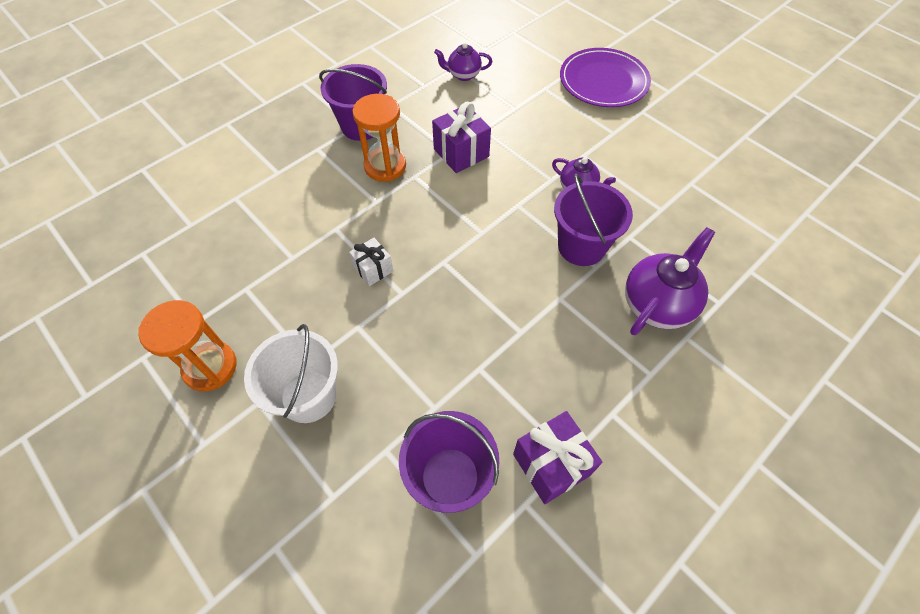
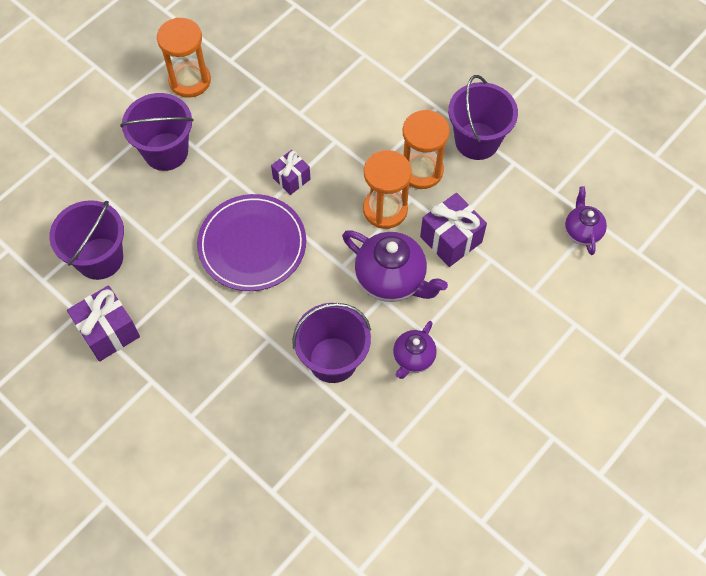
camera: 85 degrees right, 5 degrees up
(308, 396) = (166, 151): white bucket -> purple bucket
(373, 269) = (291, 178): white gift -> purple gift
(423, 196) = (385, 209): none -> orange hourglass
(603, 81) = (602, 393): purple plate -> purple plate (252, 245)
(657, 304) = (266, 429): purple teapot -> purple teapot (391, 279)

